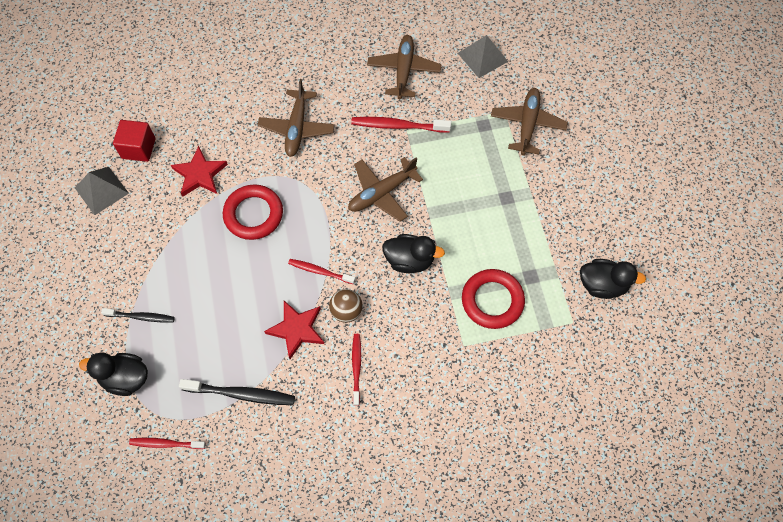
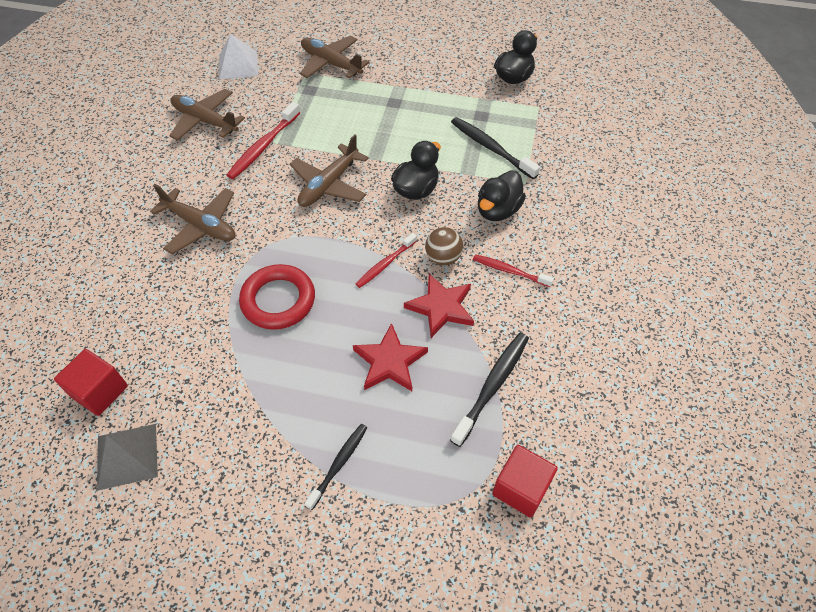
camera: 65 degrees left, 10 degrees down
(125, 378) = (413, 510): black duck -> black duck (498, 210)
(166, 443) = (520, 488): red toothbrush -> red cube
(200, 174) = (188, 336): red star -> red star (389, 362)
(381, 193) = (328, 185): brown plane -> brown plane turned 45 degrees clockwise
(482, 57) = (238, 65): grey pyramid -> white pyramid
(492, 300) = (491, 148): red ring -> black toothbrush

